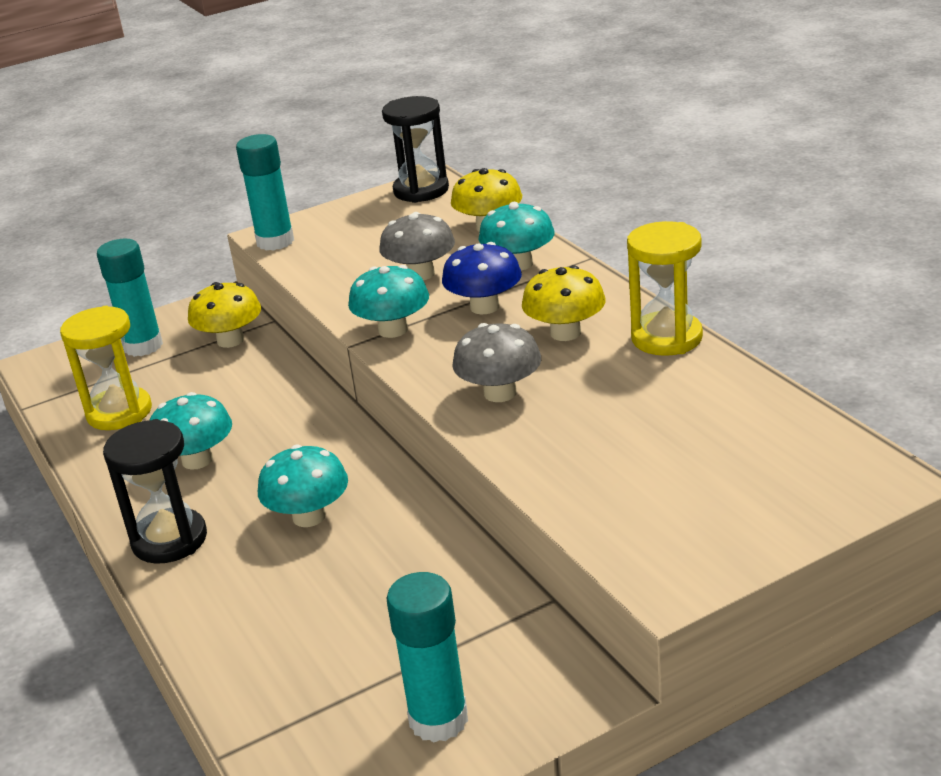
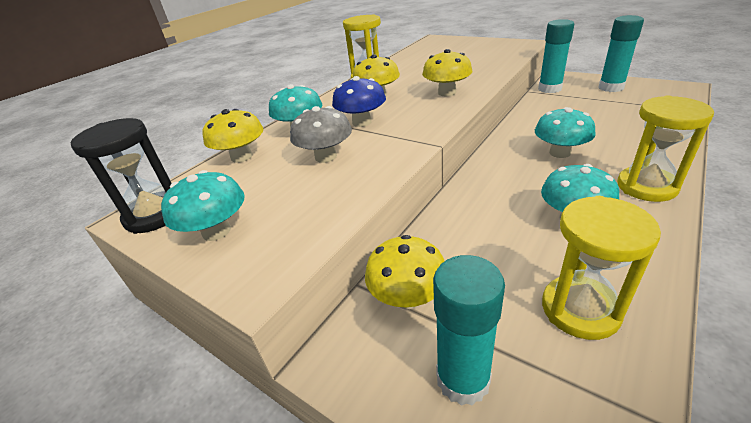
camera: 115 degrees left, 5 degrees up
(169, 540) = (646, 187): black hourglass -> yellow hourglass
(275, 242) = (276, 267): turquoise glue stick -> turquoise glue stick (549, 89)
(393, 330) = (409, 138): turquoise mushroom -> turquoise mushroom (216, 231)
(500, 393) = (447, 93): grey mushroom -> yellow mushroom

